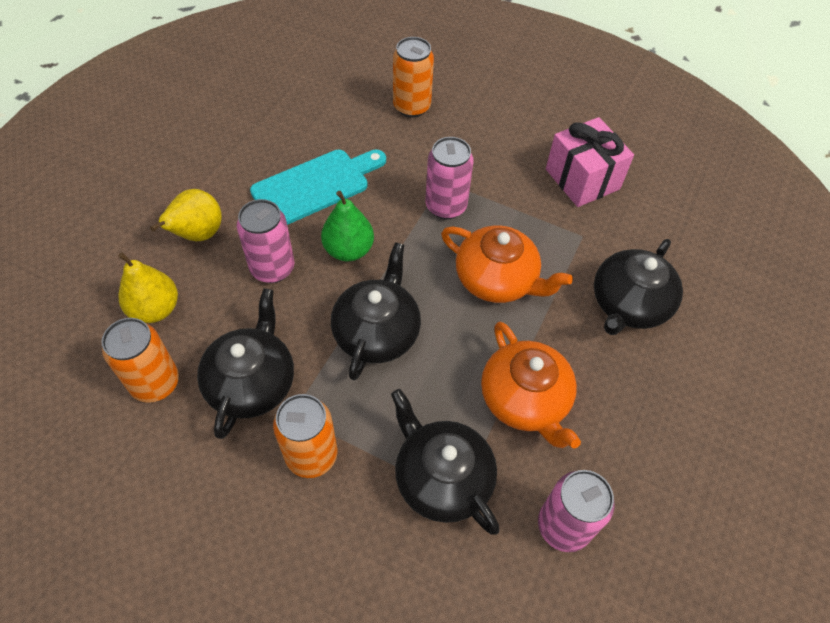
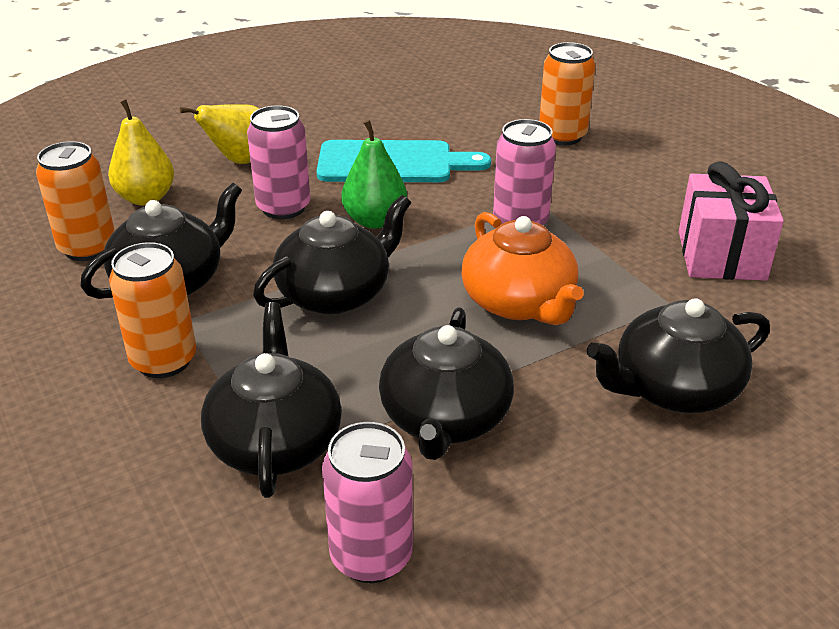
camera: 35 degrees right, 20 degrees down
(525, 399) = (445, 418): orange teapot -> black teapot

